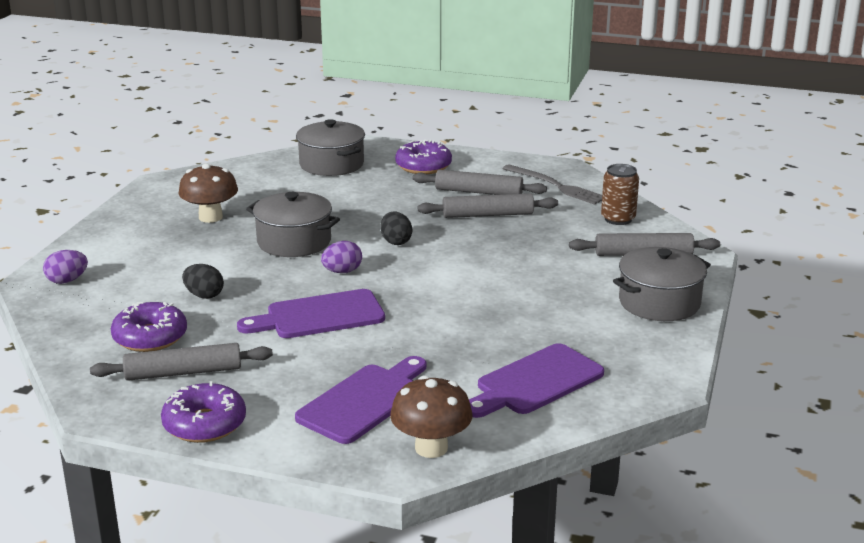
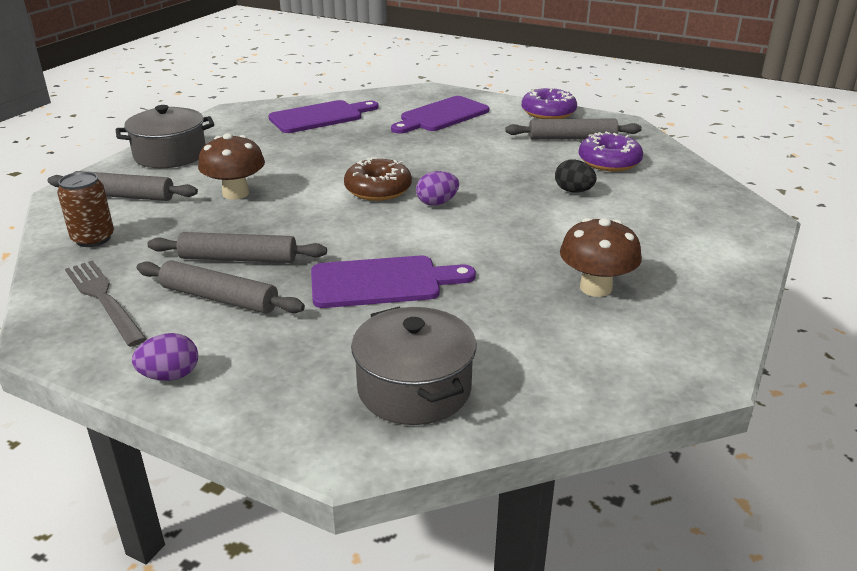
camera: 170 degrees left, 5 degrees up
(67, 280) = (723, 216): purple egg -> purple egg (170, 376)
(294, 242) = (485, 241): grey pot -> none
(319, 316) = (465, 166): purple cutting board -> purple cutting board (382, 282)
(396, 241) = (368, 231): black egg -> none
(405, 280) = (378, 189): none -> brown donut
(423, 166) = (262, 365): purple donut -> none
(431, 448) = (407, 95): brown mushroom -> brown mushroom (235, 193)

